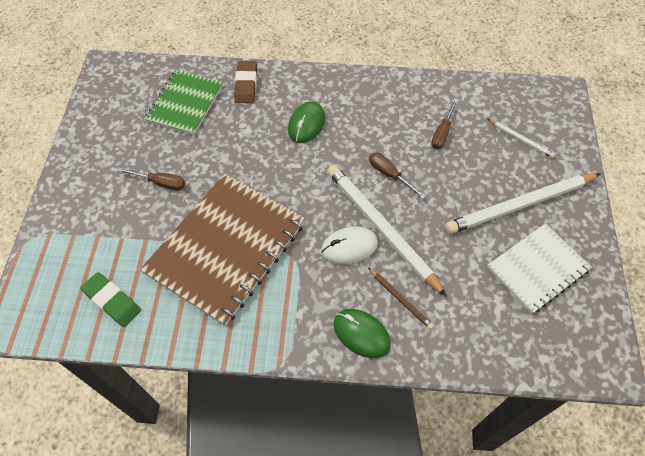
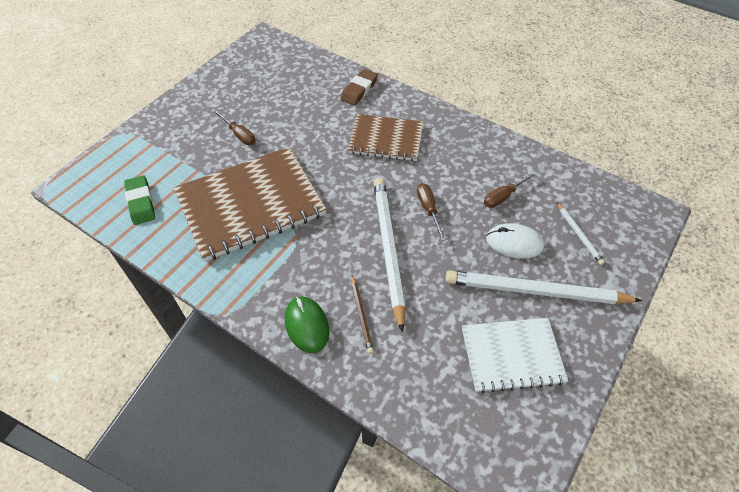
camera: 30 degrees right, 5 degrees down
(185, 104) = (301, 85): green notebook -> none
(306, 124) = (386, 139): green mouse -> brown notebook
(349, 247) = (349, 250): white mouse -> white mouse (514, 243)

